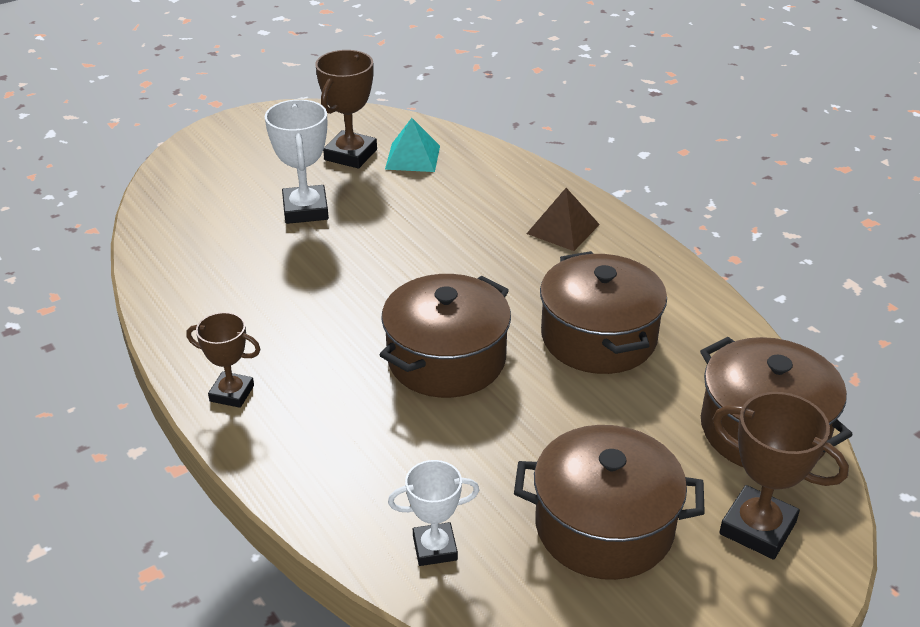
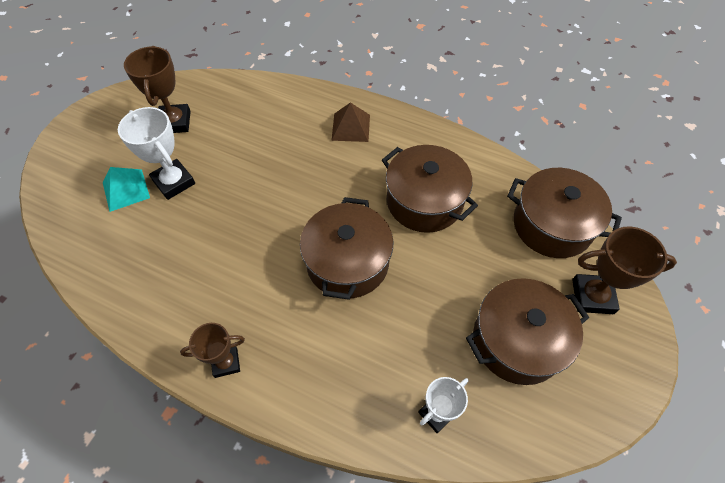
camera: 30 degrees left, 20 degrees up
(412, 157) = (219, 108): turquoise pyramid -> turquoise pyramid (126, 190)

